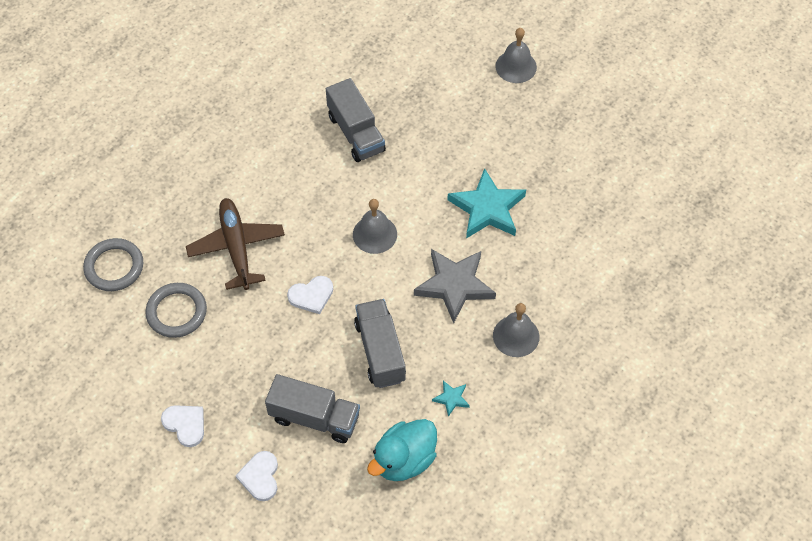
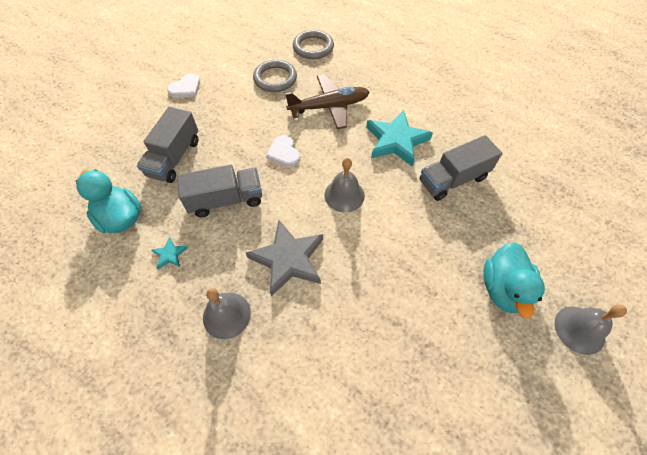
camera: 90 degrees right, 0 degrees up
(260, 477) = (135, 128): white heart -> none
(480, 112) = (503, 289): none -> turquoise duck
(487, 208) = (378, 292): turquoise star -> turquoise star (396, 141)

